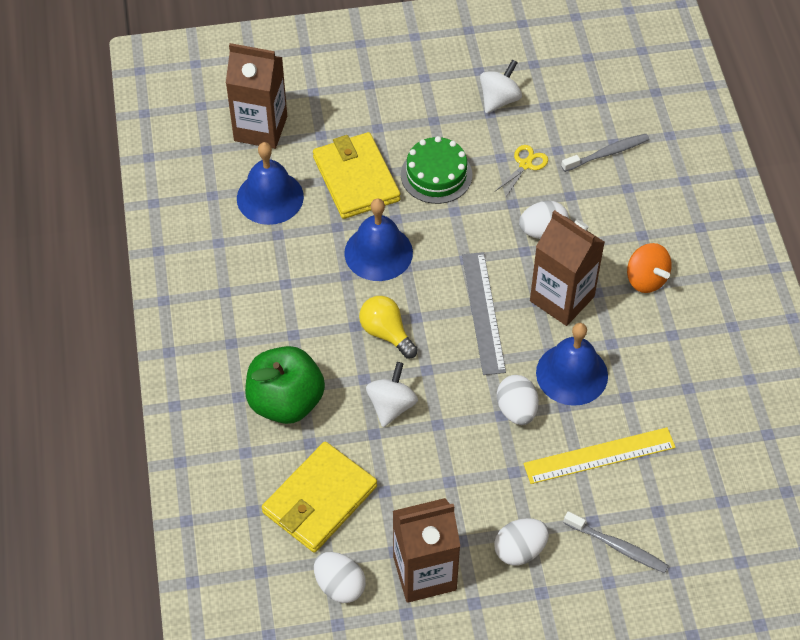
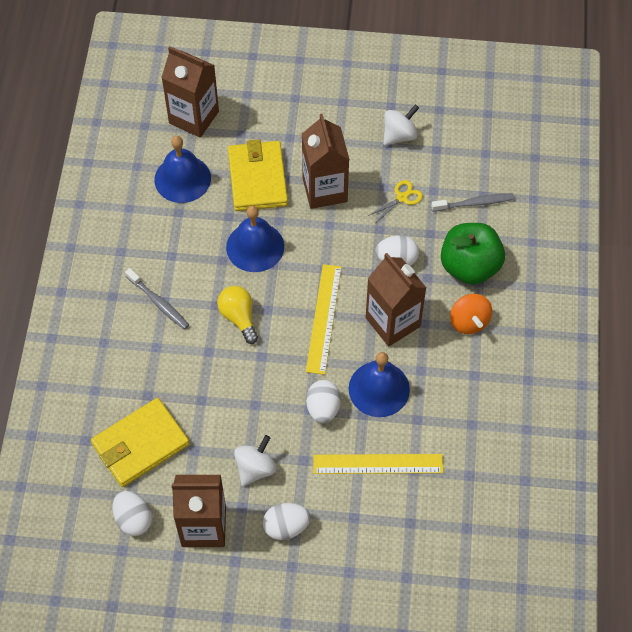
camera: 15 degrees right, 5 degrees up
(286, 402) = (140, 356): green apple -> green apple (469, 266)
(391, 405) = (223, 380): white spinning top -> white spinning top (255, 468)
(436, 175) = (324, 190): green cake -> brown carton
(483, 312) = (323, 318): grey ruler -> yellow ruler
(617, 546) = (366, 544): grey toothbrush -> grey toothbrush (158, 303)

